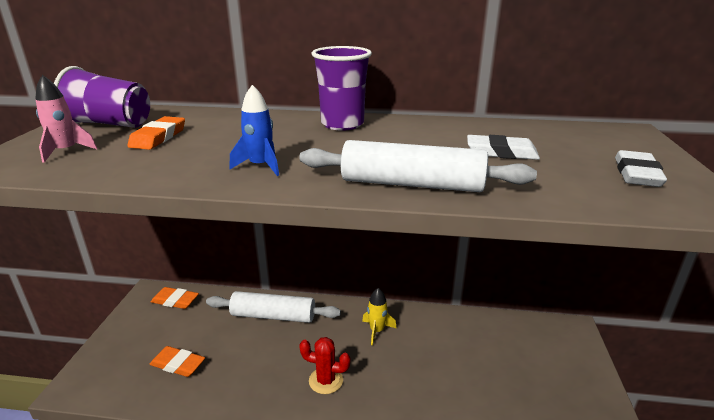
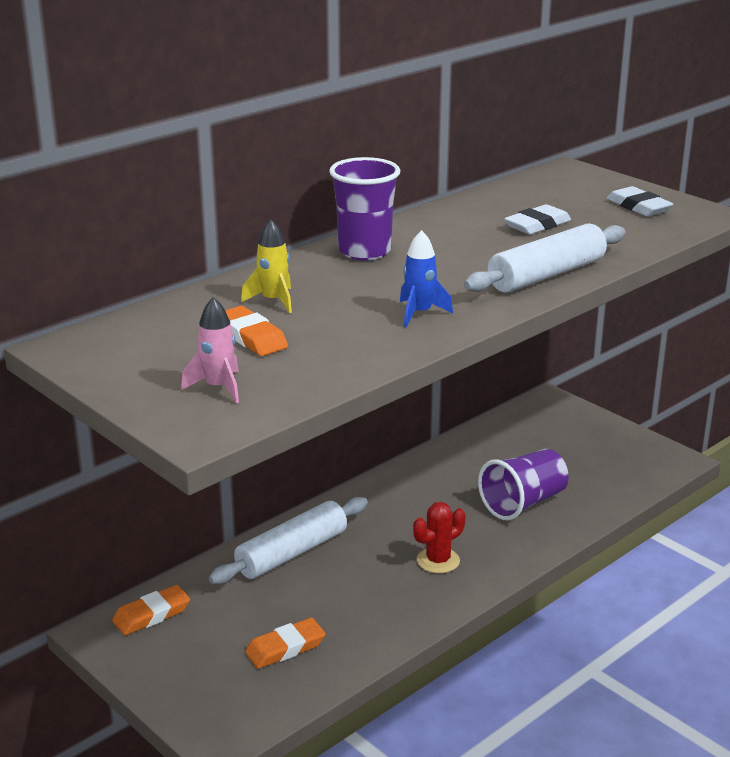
camera: 50 degrees left, 0 degrees up
(110, 124) = (148, 352): purple cup -> purple cup (523, 503)
(376, 331) = (410, 500): yellow rocket -> yellow rocket (273, 301)

